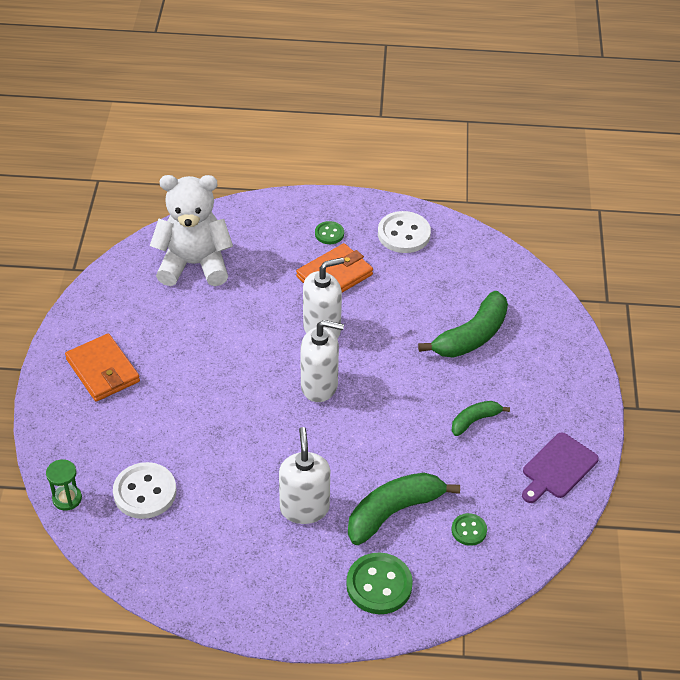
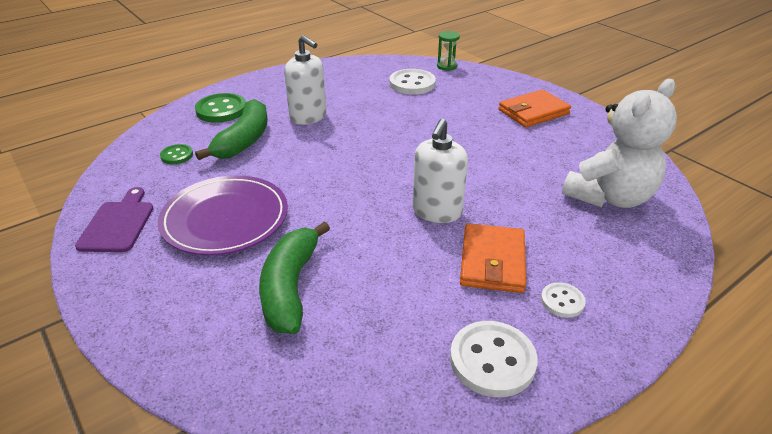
camera: 140 degrees right, 10 degrees down
(103, 370) = (533, 112): orange wallet -> orange wallet turned 45 degrees counterclockwise
(319, 386) = (384, 175): white soap dispenser -> none
(329, 234) = (562, 301): green button -> white button
(475, 420) = (225, 219): green banana -> purple plate

